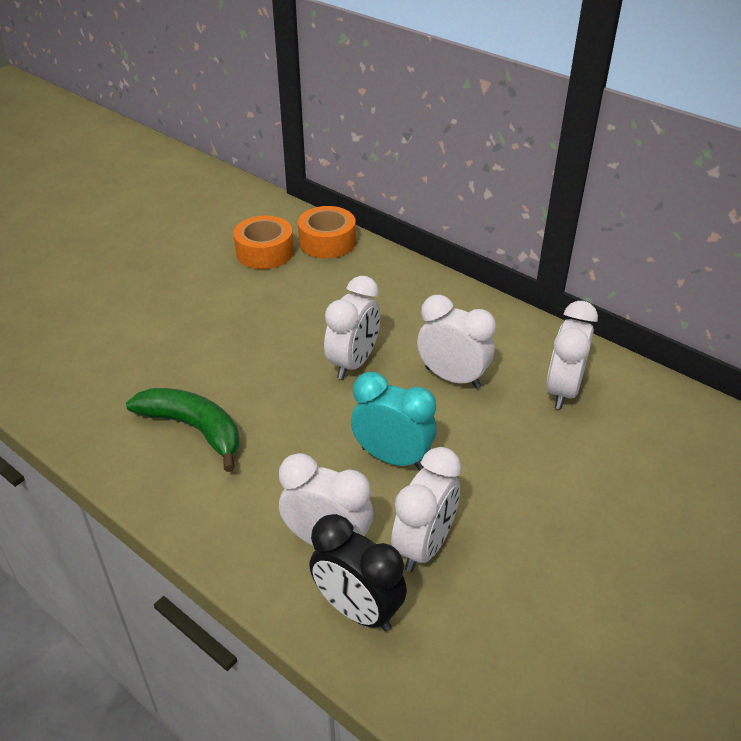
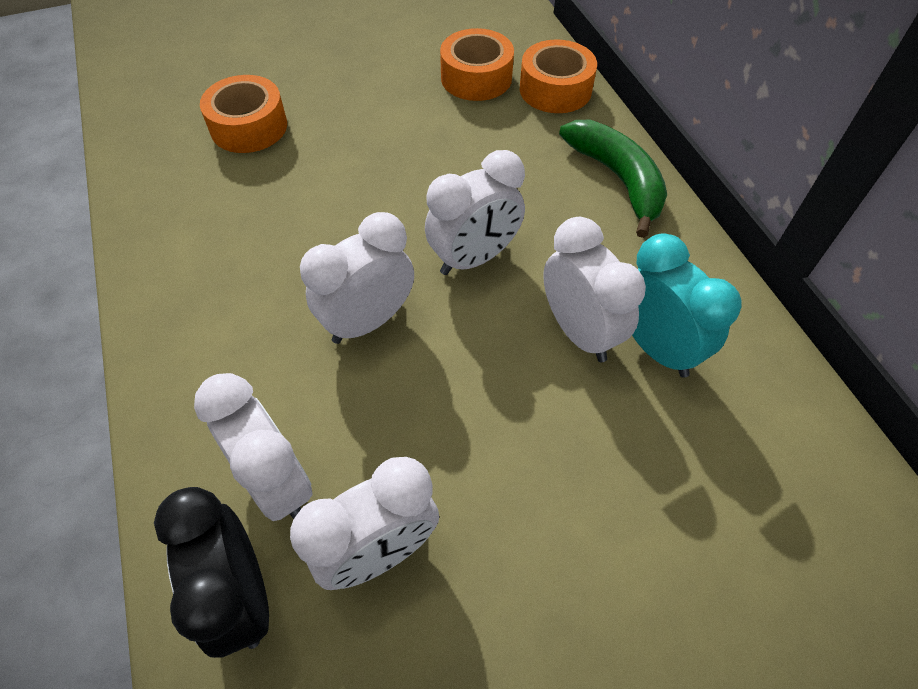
camera: 30 degrees right, 15 degrees up
(113, 342) = (249, 127): none -> orange tape
(194, 429) = (248, 264): green banana -> green banana (617, 179)
(392, 458) = (428, 407): turquoise clock -> turquoise clock (655, 347)
(563, 390) = (716, 419): white clock -> white clock (368, 321)

